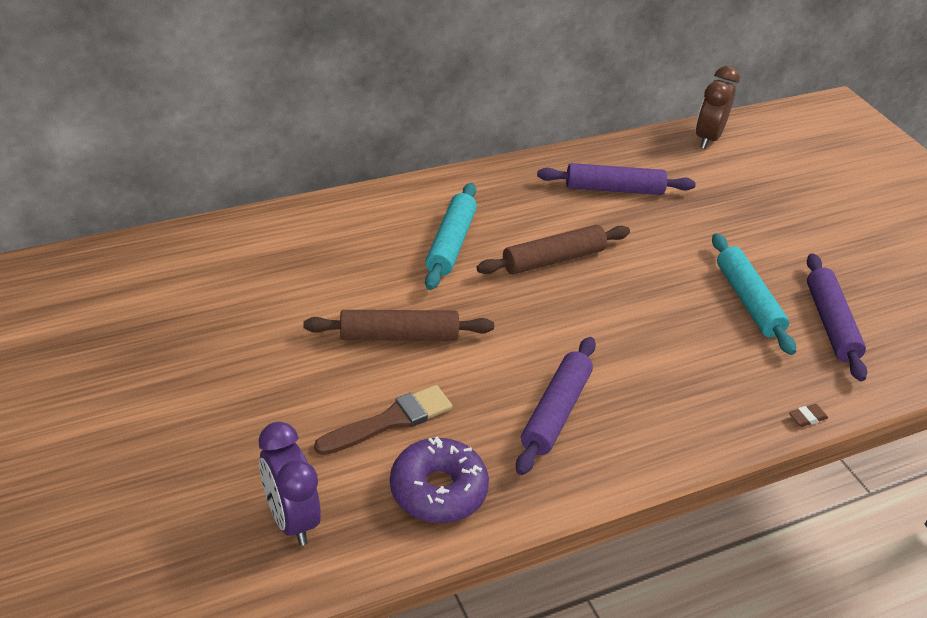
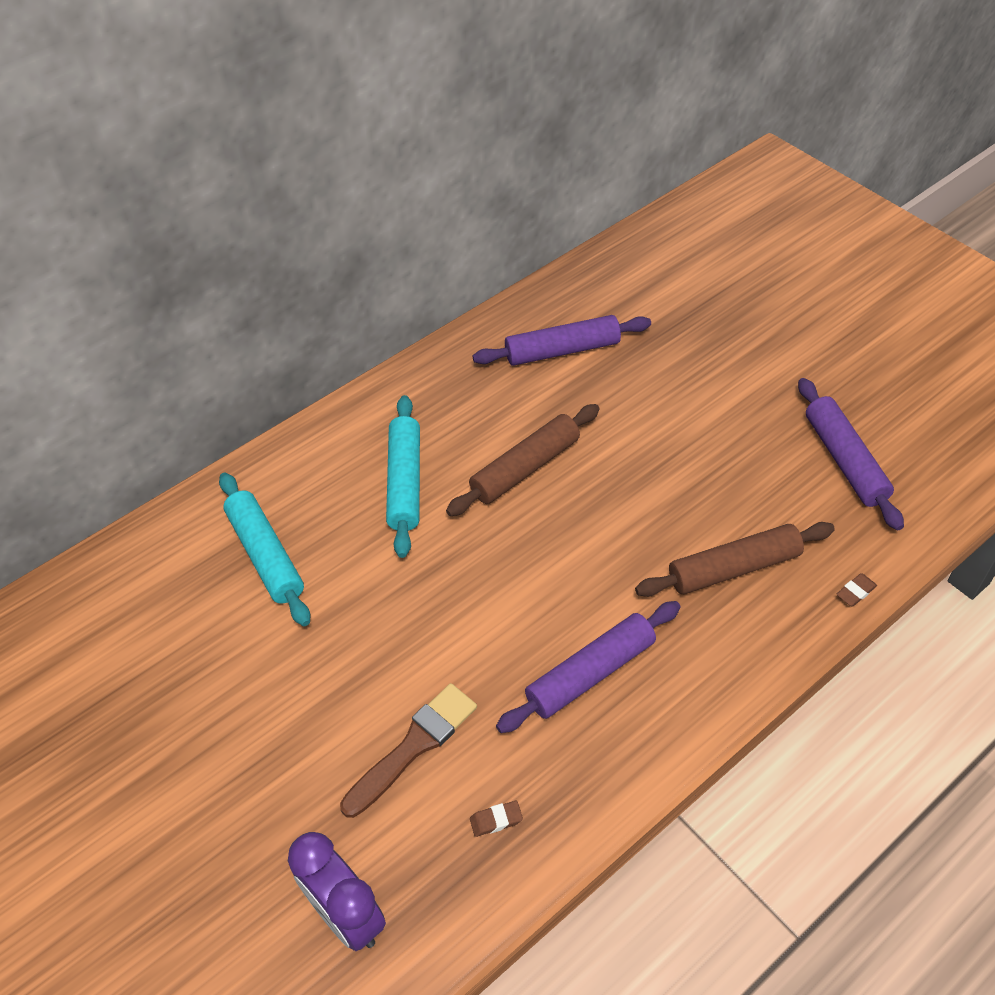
camera: 10 degrees left, 10 degrees up
(399, 336) = (387, 628): brown rolling pin -> brown rolling pin (734, 568)
(438, 490) = (496, 820): purple donut -> brown eraser
(555, 412) = (590, 673): purple rolling pin -> purple rolling pin turned 45 degrees clockwise
(708, 138) = (643, 249): brown clock -> none
(748, 301) = (750, 457): turquoise rolling pin -> turquoise rolling pin (265, 555)

